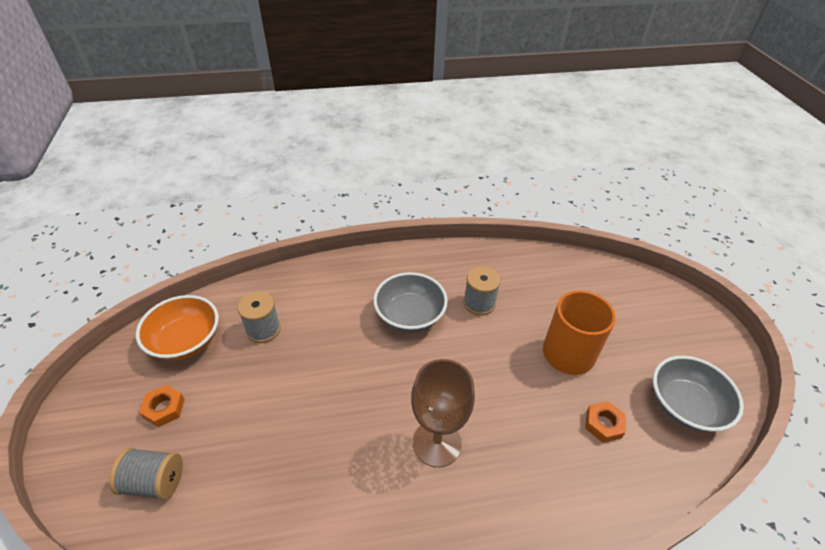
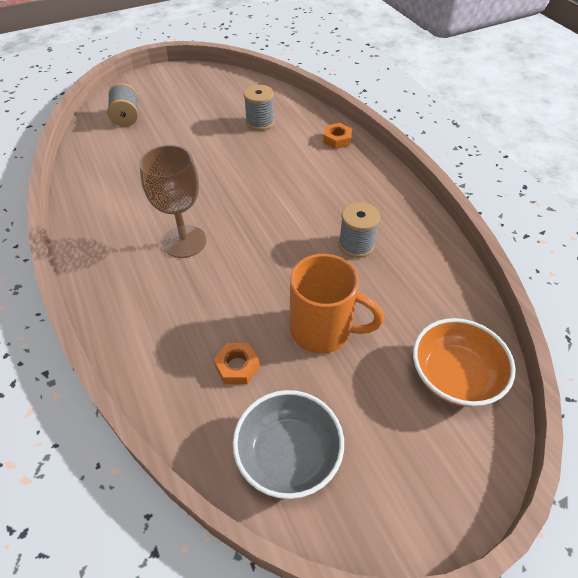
camera: 75 degrees right, 5 degrees up
(164, 408) = (177, 103): orange nut -> orange nut (337, 139)
(186, 341) = (234, 93): orange bowl -> orange bowl (454, 376)
(410, 315) = (314, 198): grey bowl -> none

